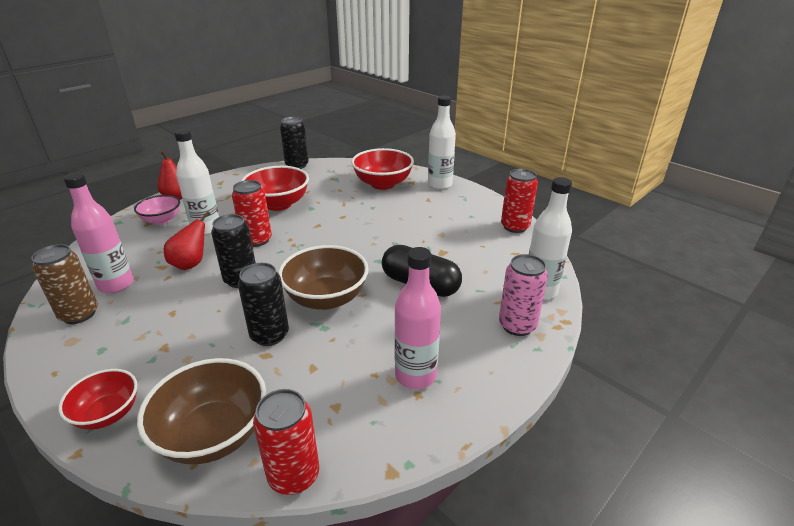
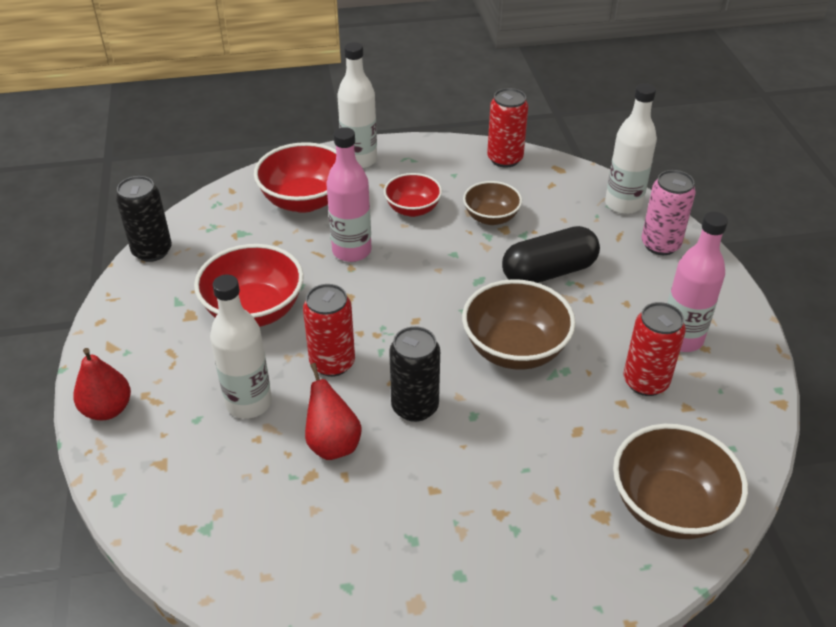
camera: 55 degrees left, 10 degrees up
(79, 314) = (358, 587): brown can -> none
(108, 414) = (585, 587): red bowl -> red bowl (413, 209)
(116, 284) = (315, 534): pink bottle -> pink bottle (351, 251)
(161, 220) = (168, 445): pink bowl -> none
(269, 335) = (546, 417): black can -> none
(294, 475) = (752, 465): red can -> red can (645, 382)
(447, 243) = (491, 217): none -> brown bowl

